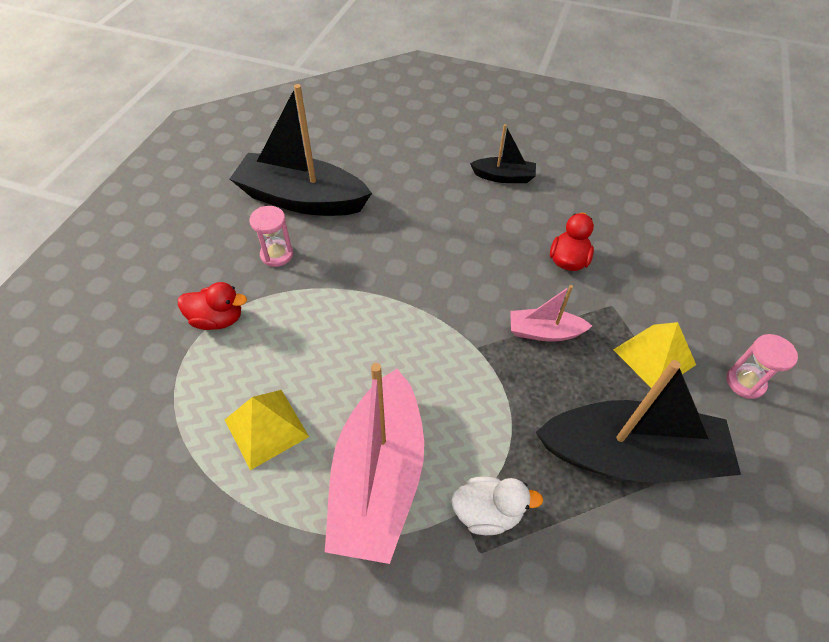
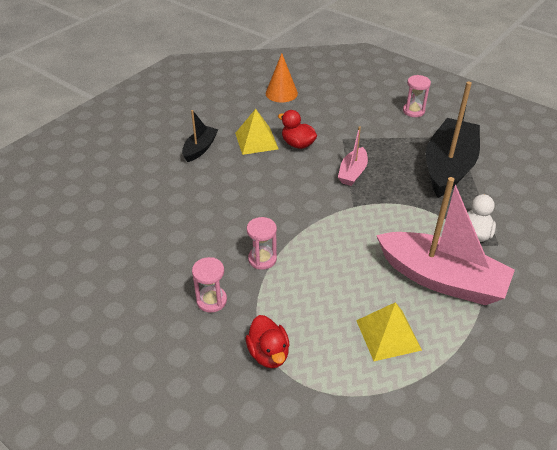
camera: 70 degrees left, 10 degrees down
(218, 319) = (268, 353): red duck -> red duck turned 135 degrees clockwise
(302, 199) = (151, 271): black boat -> none
(348, 279) = (262, 259): none -> pink hourglass
(654, 357) = (386, 135): yellow pyramid -> yellow pyramid (256, 141)
(666, 217) = (281, 93): none -> orange cone

